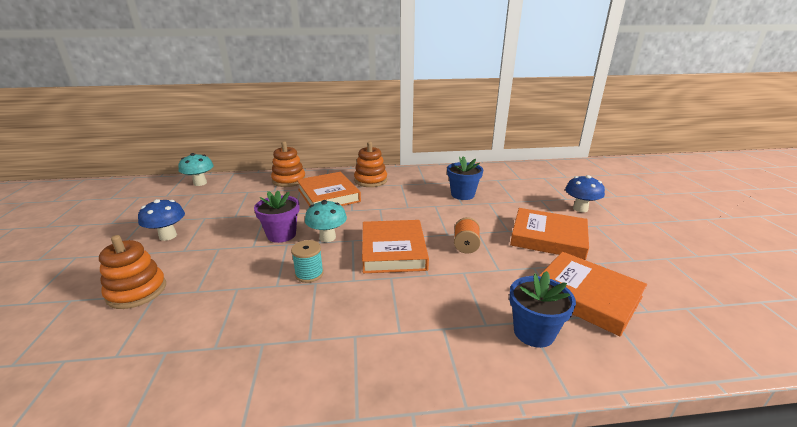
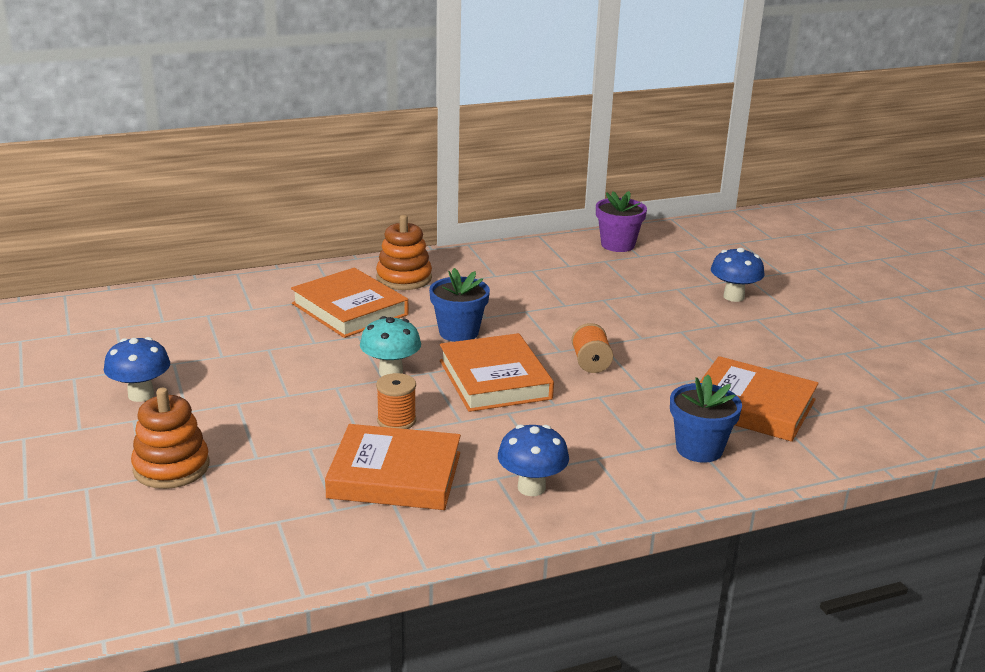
camera: 15 degrees left, 0 degrees up
(200, 183) = (109, 307): turquoise mushroom -> none
(281, 235) = (319, 375): purple flower pot -> purple flower pot (617, 245)
(289, 180) = (264, 289): orange stacking toy -> none
(309, 274) = (396, 420): turquoise spool -> orange spool
(378, 351) = (531, 487): none -> blue mushroom
(462, 194) = (560, 290): blue flower pot -> blue flower pot (458, 332)
(548, 237) = (697, 341): orange book -> orange book (395, 475)

